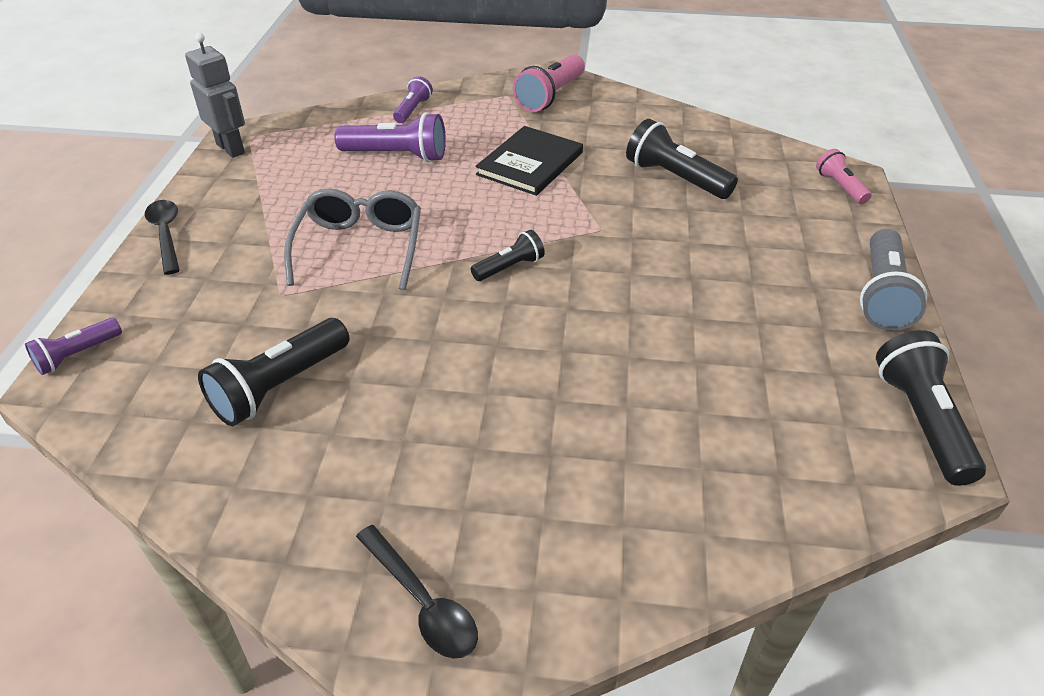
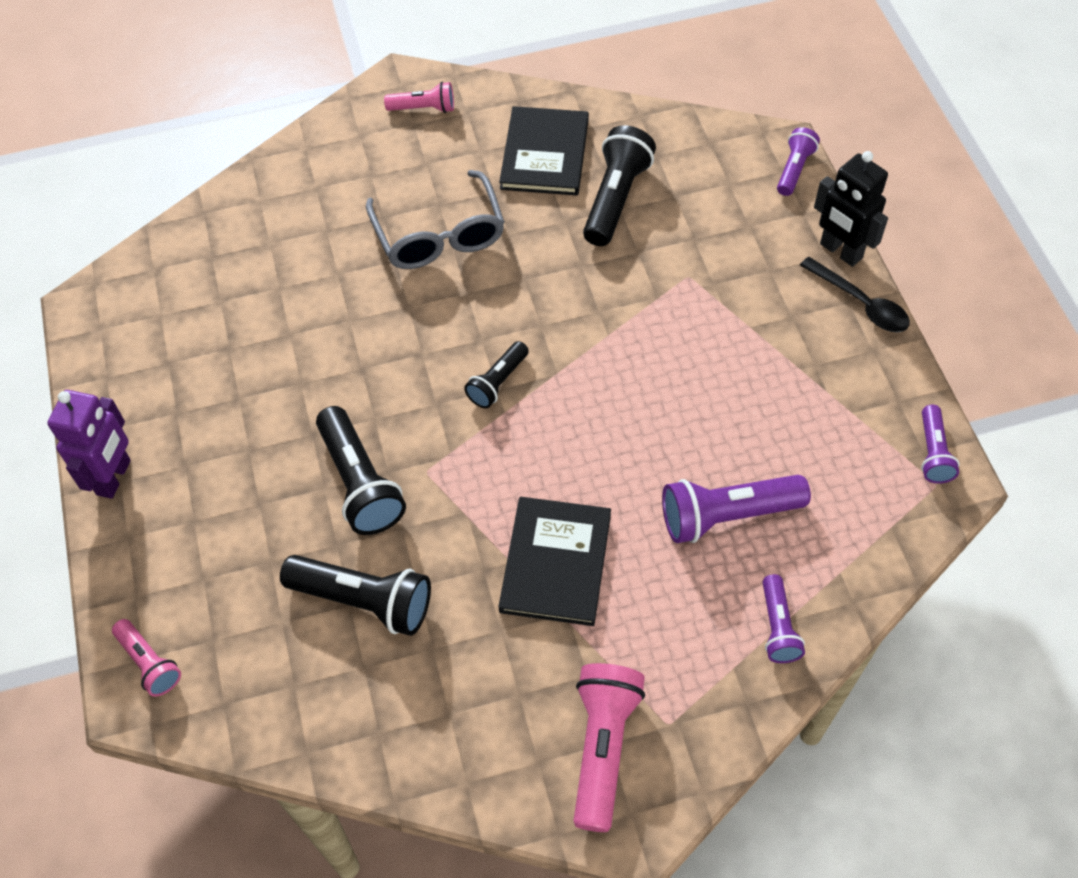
camera: 160 degrees right, 15 degrees up
(132, 273) = (840, 251): none -> black robot
(231, 148) = (933, 453): grey robot -> purple flashlight
(312, 467) = (545, 154): none -> black book
(359, 248) = (659, 354): grey glasses -> grey glasses (439, 234)
(422, 602) = (423, 108): black spoon -> pink flashlight
(882, 295) = (114, 477): grey flashlight -> purple robot
(921, 421) = (96, 339): black flashlight -> black flashlight (360, 483)

